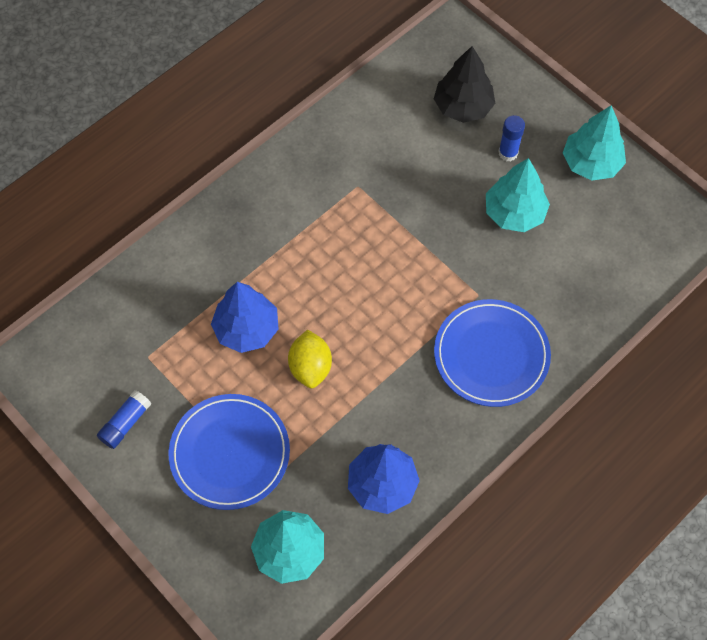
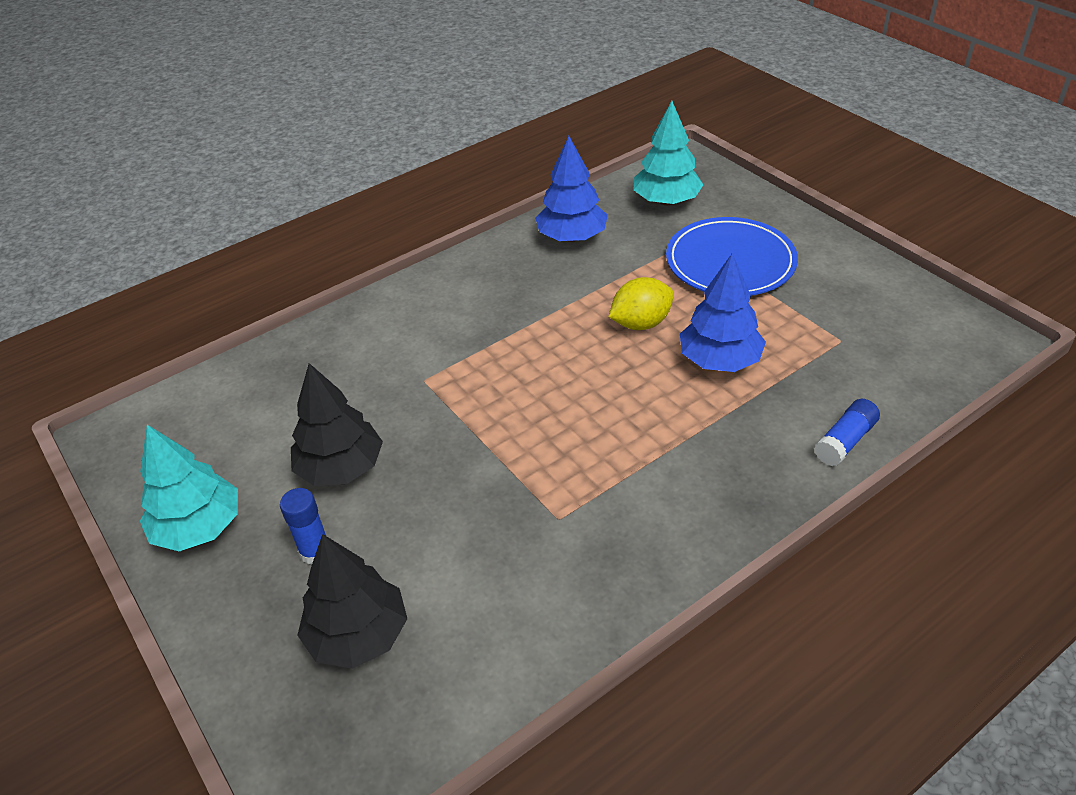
camera: 170 degrees left, 20 degrees down
(125, 423) = (852, 287): blue glue stick -> blue glue stick (845, 441)
(310, 367) = (641, 323): yellow lemon -> yellow lemon turned 60 degrees clockwise
(491, 355) = (429, 325): blue plate -> none
(514, 213) = (341, 468): turquoise tree -> black tree

